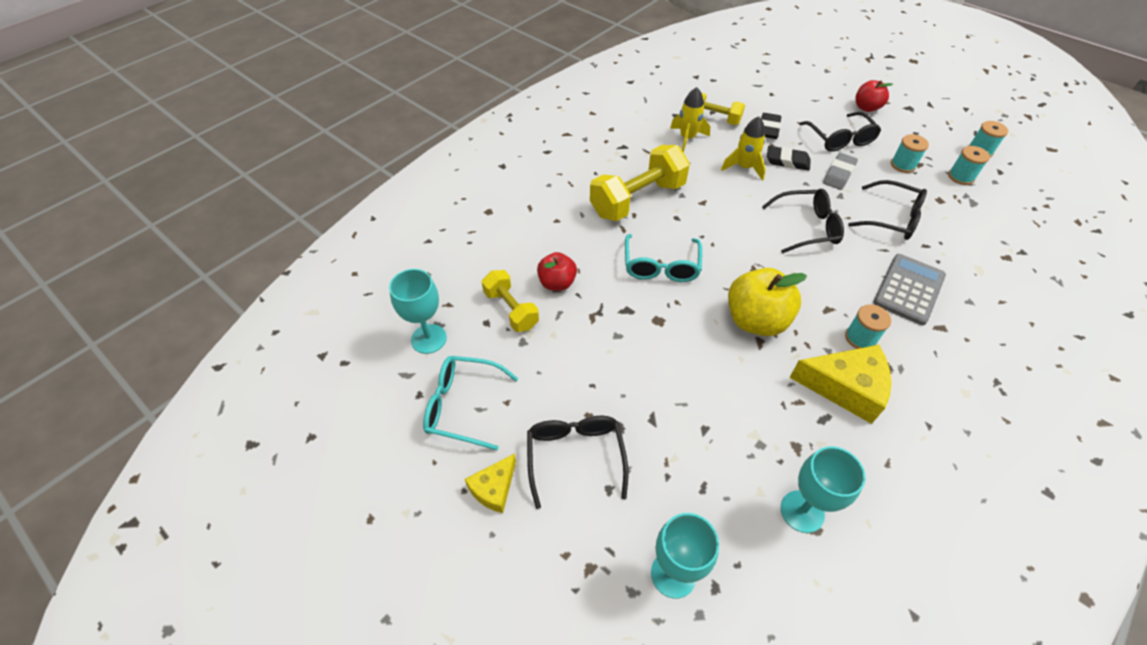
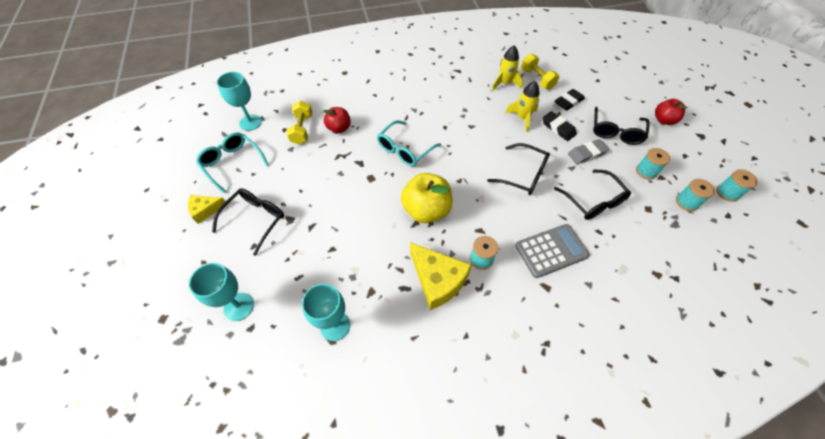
camera: 35 degrees right, 5 degrees up
(637, 199) = (433, 105): yellow dumbbell -> none

